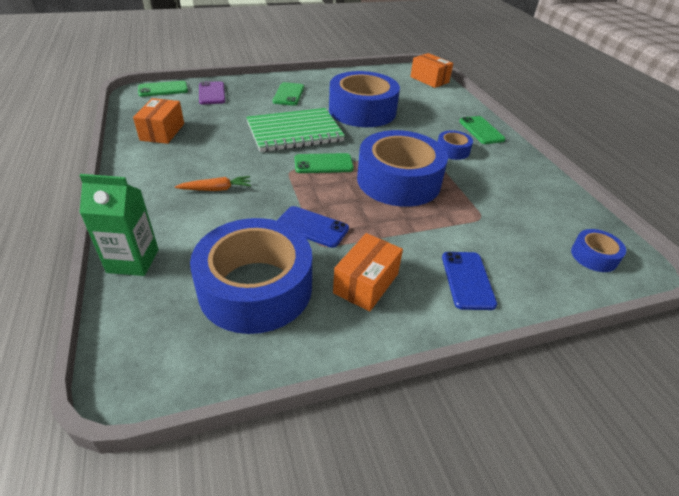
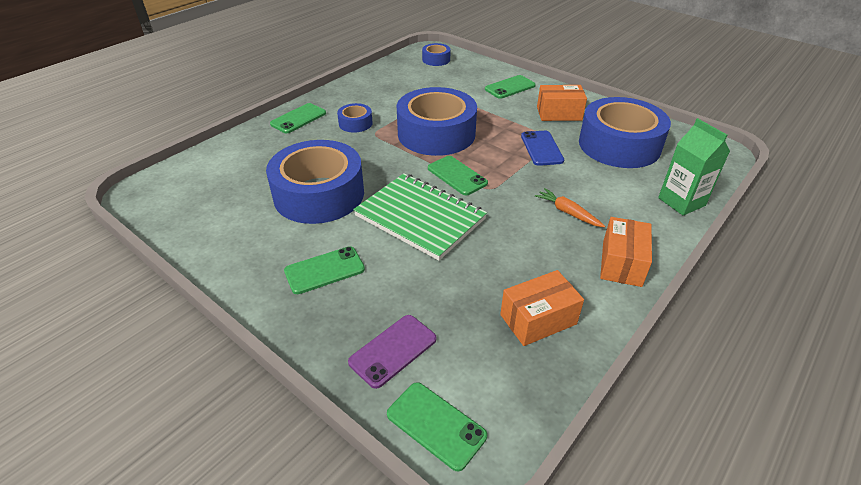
camera: 120 degrees left, 0 degrees up
(429, 79) = (174, 178): orange box -> orange box (622, 263)
(467, 280) = (510, 87): blue phone -> green phone

